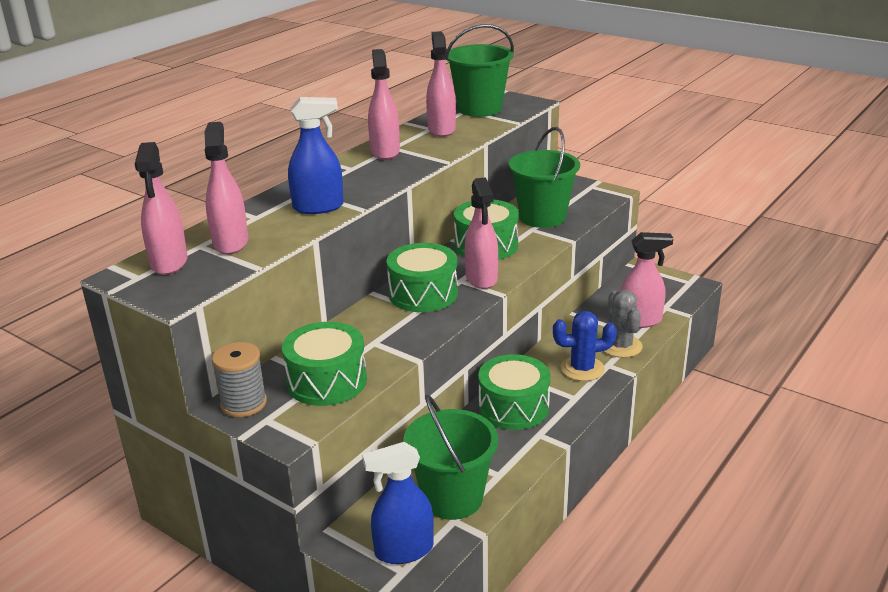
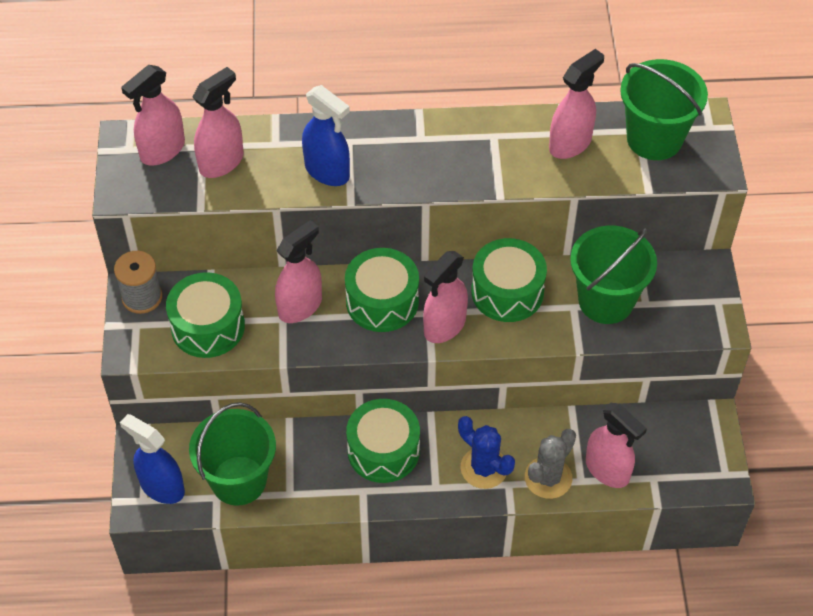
camera: 50 degrees right, 25 degrees up
(385, 152) = (478, 137): pink spray bottle -> pink spray bottle (300, 306)

